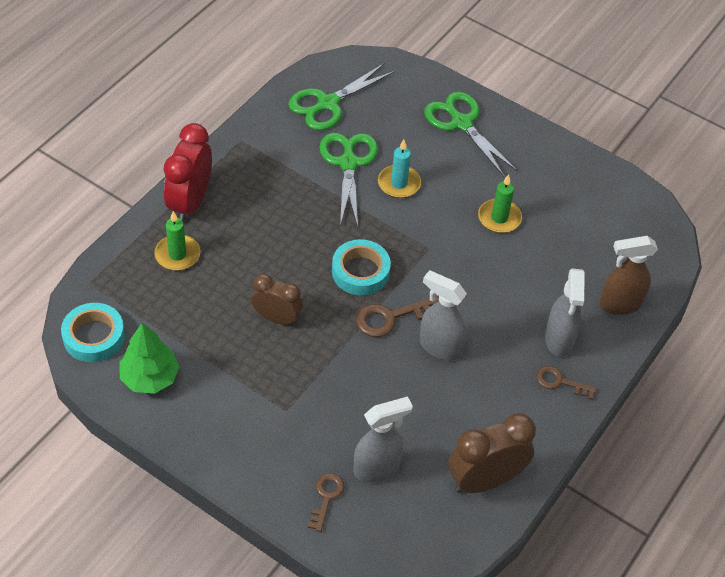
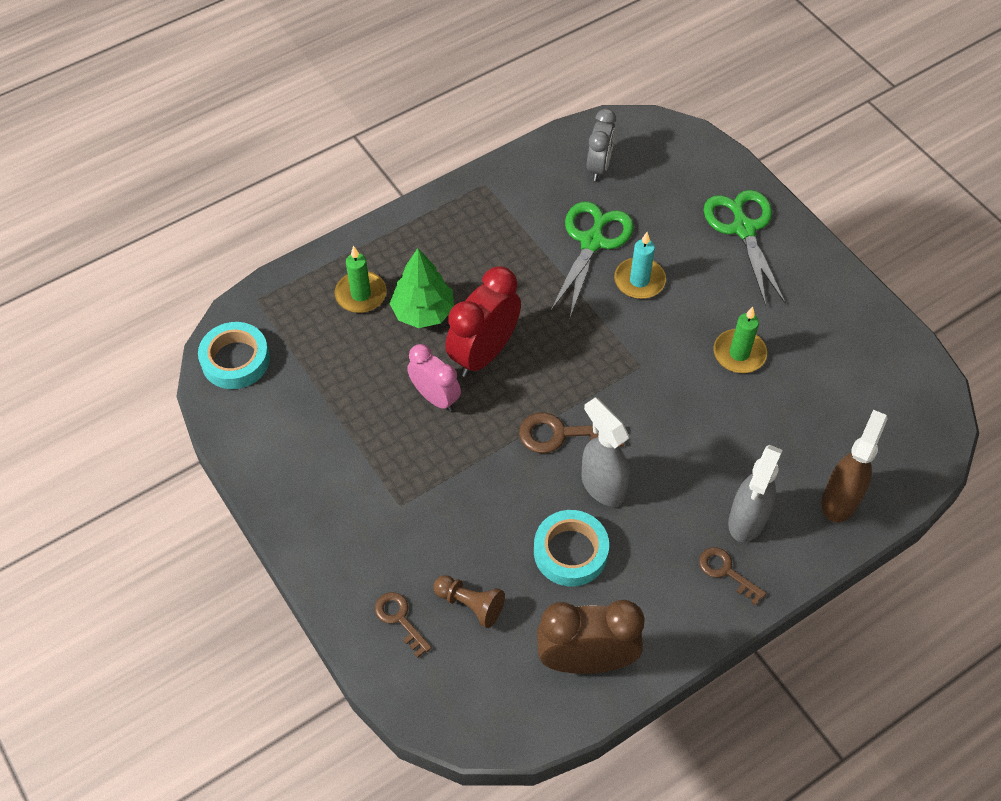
camera: 25 degrees right, 5 degrees up
(150, 377) = (273, 423): green tree -> green tree (423, 312)
(190, 203) = (399, 240): red clock -> red clock (483, 353)
(277, 318) = (435, 397): brown clock -> pink clock
(326, 497) = (399, 619): brown key -> brown key turned 75 degrees counterclockwise
(328, 103) = (599, 167): green scissors -> grey clock
(360, 271) = (551, 371): turquoise tape -> turquoise tape (570, 552)
(377, 468) = (470, 604): grey spray bottle -> brown pawn
(619, 304) = (840, 500): brown spray bottle -> brown spray bottle turned 105 degrees clockwise

